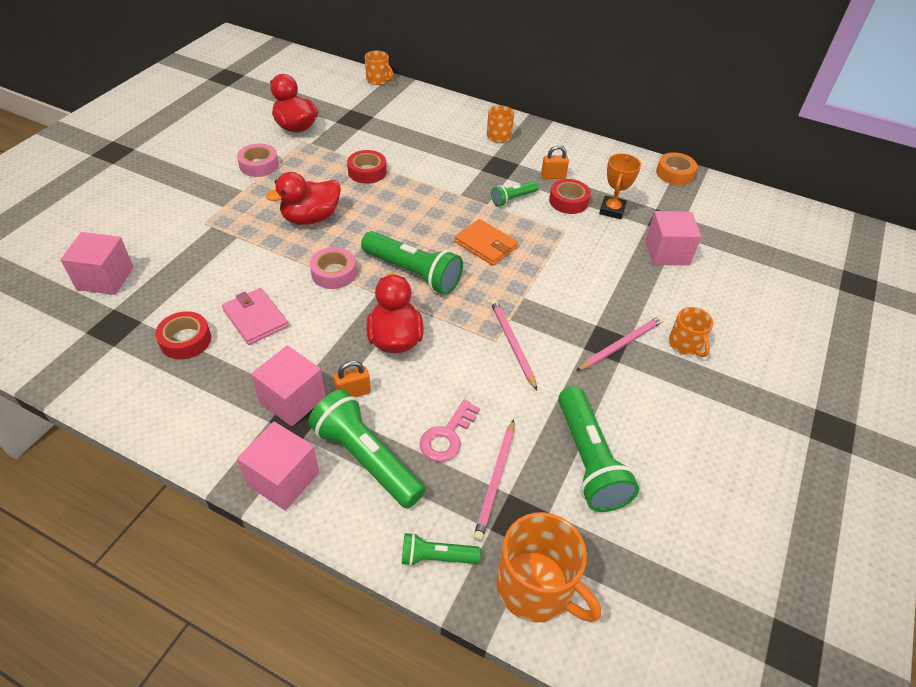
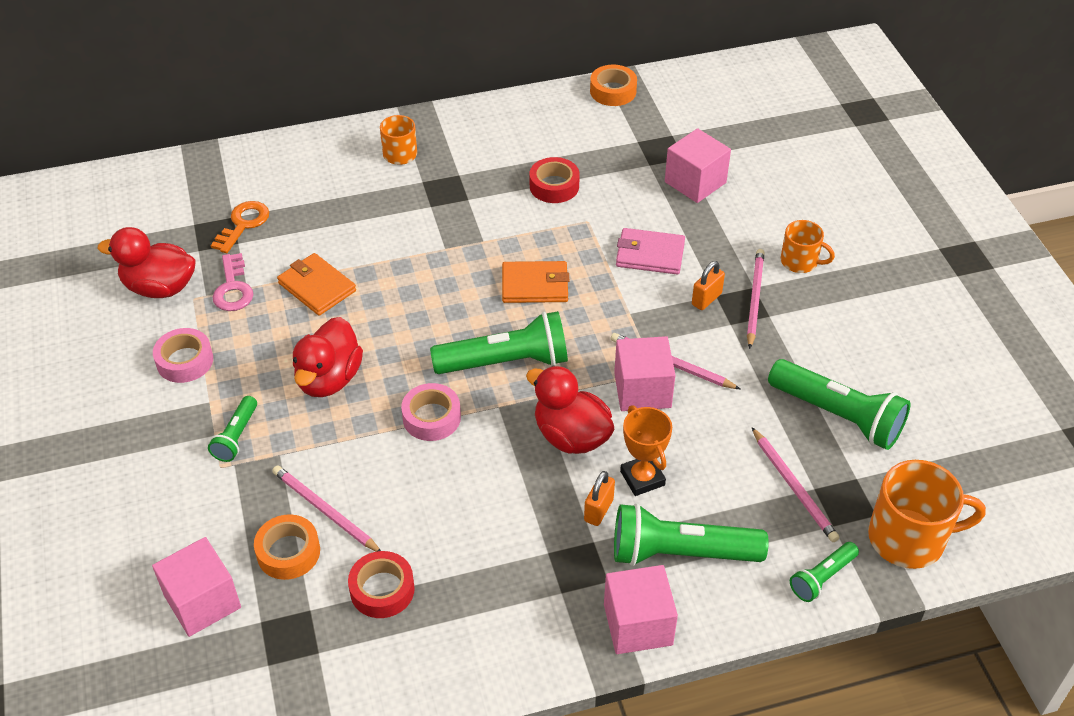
camera: 40 degrees left, 0 degrees up
(173, 286) = (288, 552): none -> orange tape
(217, 279) = (325, 511): none -> pink pencil
(255, 318) = (419, 517): pink wallet -> pink wallet (650, 254)
(292, 400) = (556, 558): pink cube -> pink cube (642, 390)
(367, 172) = (317, 287): red tape -> orange wallet
(373, 122) = (243, 224): none -> orange key
(378, 80) = (175, 166): orange mug -> none
(447, 436) = (717, 483): pink key -> pink key (233, 288)
(513, 199) = (501, 218): green flashlight -> green flashlight (236, 436)
(553, 176) = (508, 167): orange padlock -> orange padlock (706, 299)
(612, 210) = (603, 169): orange trophy -> orange trophy (642, 478)

